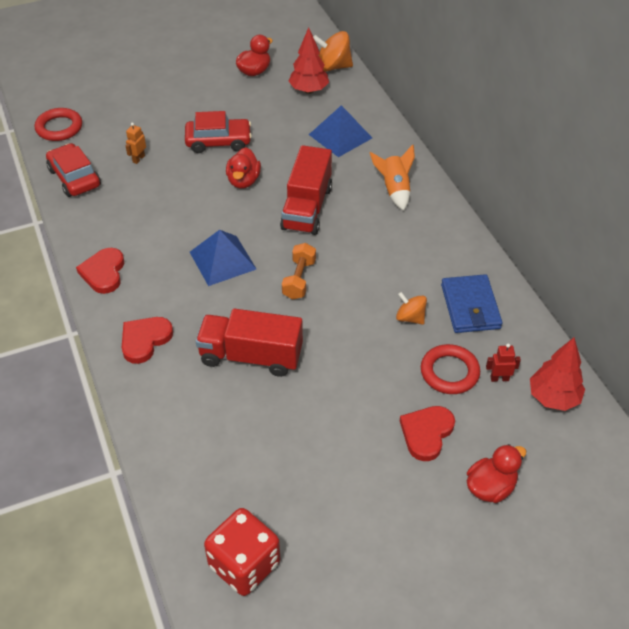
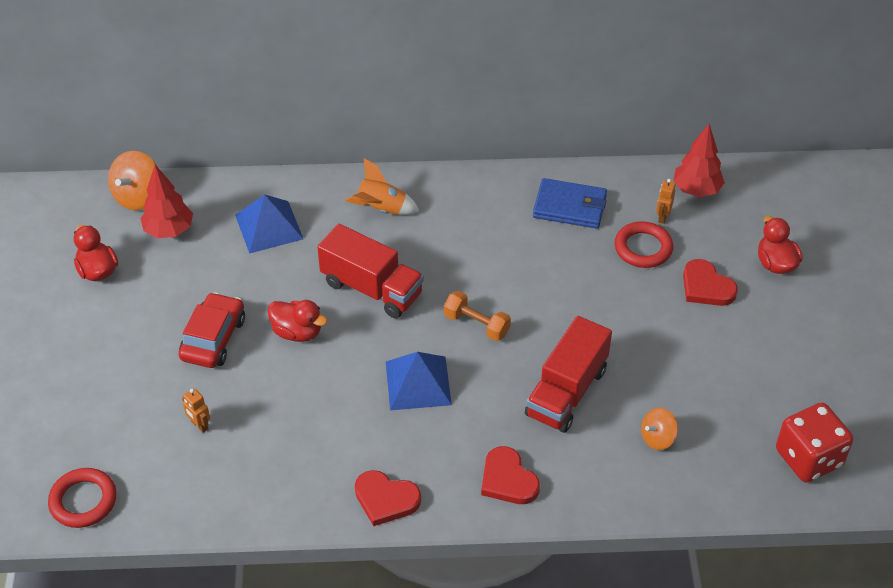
camera: 70 degrees left, 0 degrees up
(74, 178) = (198, 500): red car -> none
(410, 317) = (565, 254): orange spinning top -> orange spinning top (657, 438)
(499, 378) = (662, 217): red robot -> orange robot

